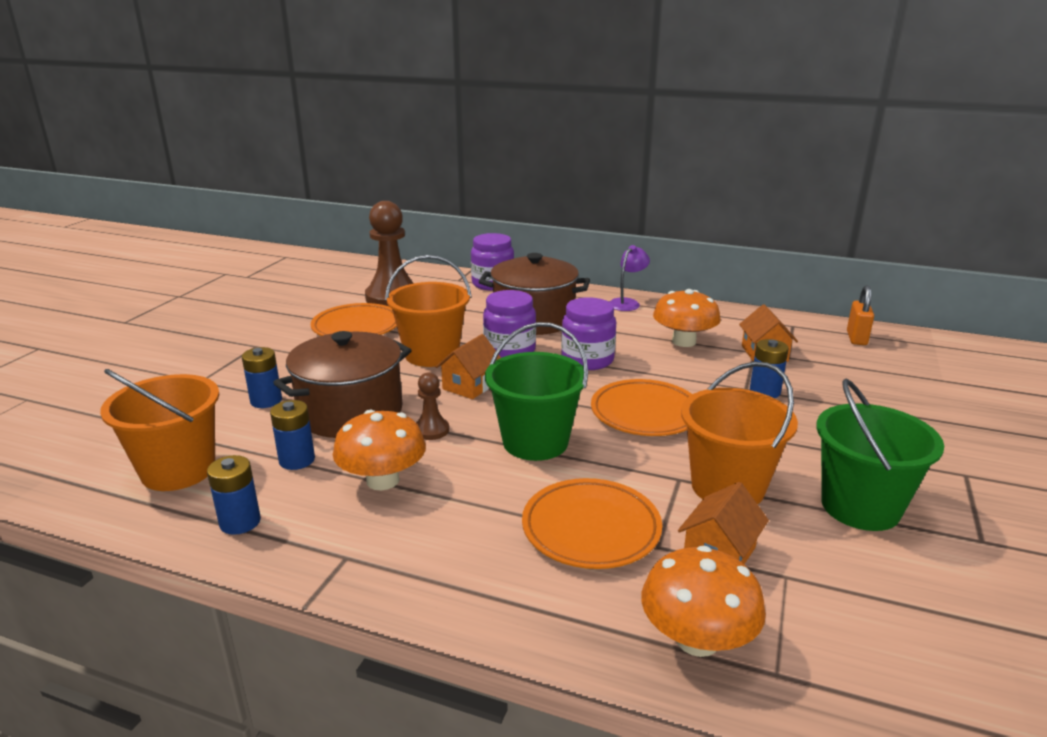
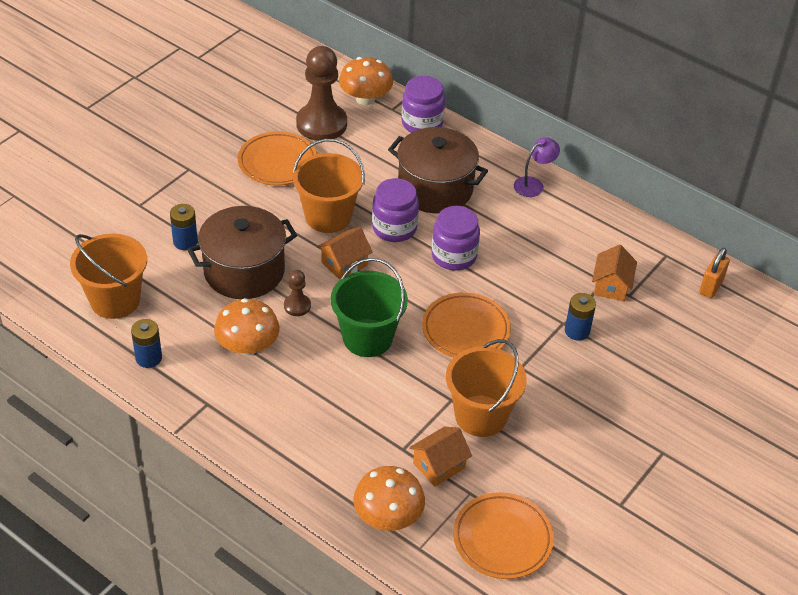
camera: 15 degrees right, 20 degrees up
(297, 460) = (195, 311): blue battery -> none
(591, 529) = (368, 424): orange plate -> orange plate (502, 539)
(684, 341) = (551, 252): orange mushroom -> orange mushroom (365, 99)
(860, 507) = (560, 457): green bucket -> none

